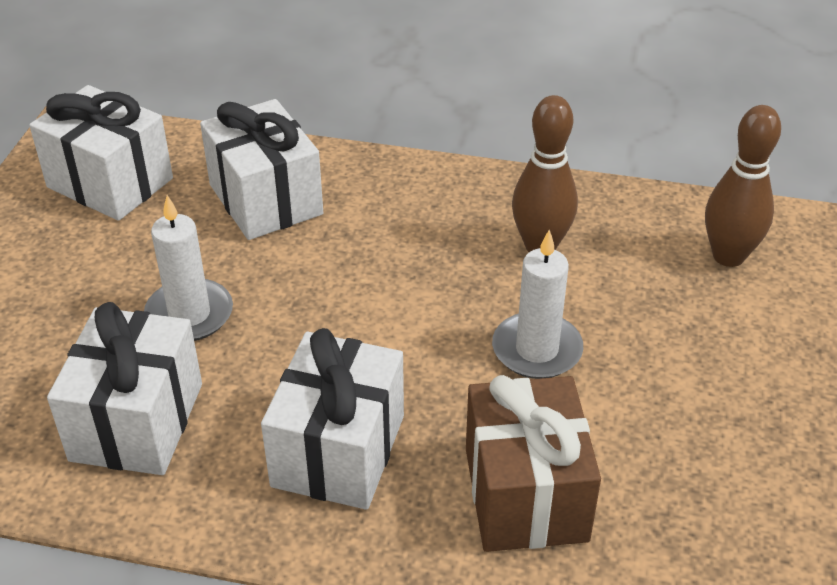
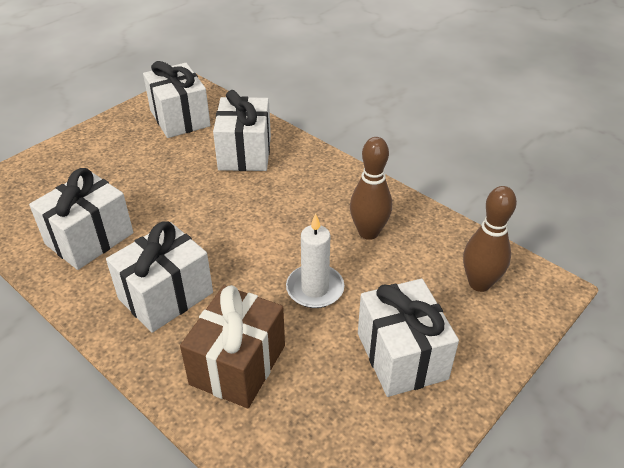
camera: 30 degrees right, 0 degrees up
(189, 314) = (158, 196): white candle -> none
(715, 385) = (401, 356): none -> white gift

